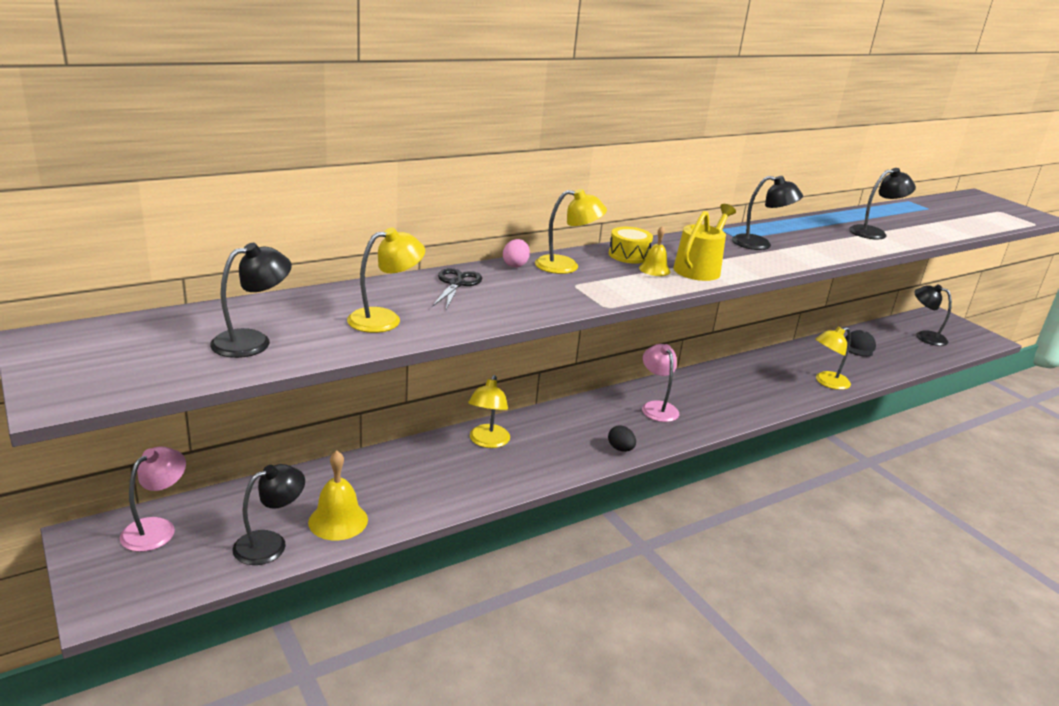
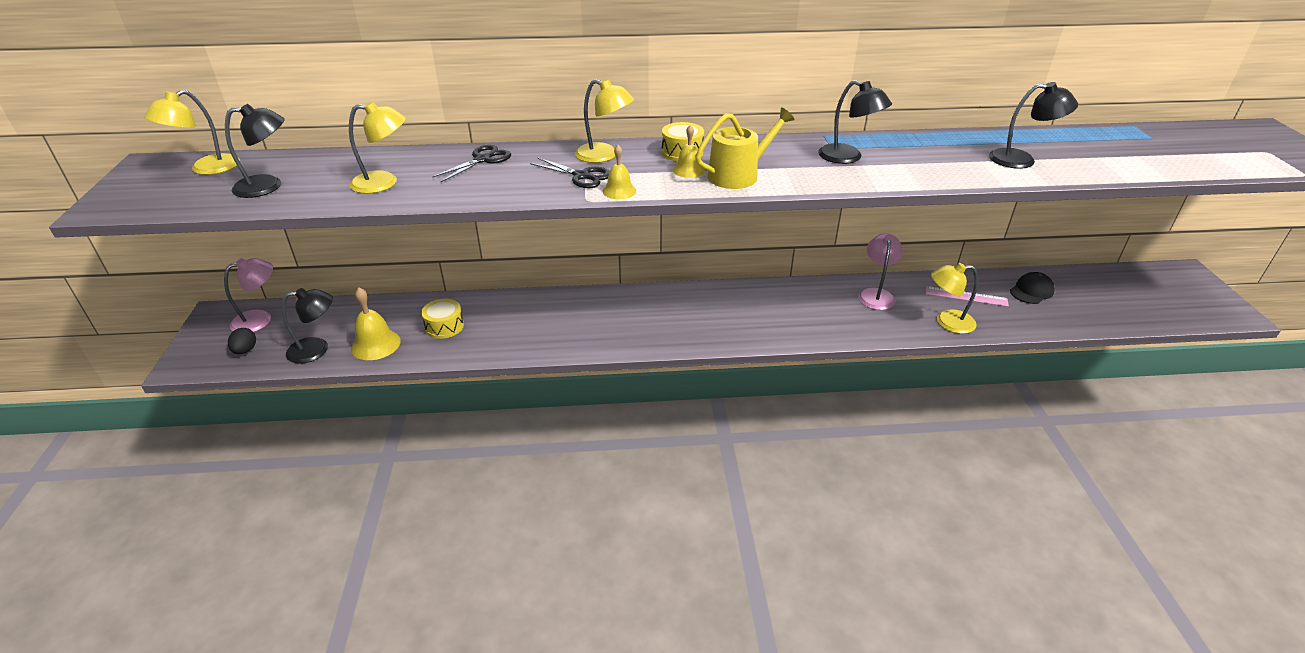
camera: 30 degrees right, 10 degrees up
(398, 484) = (444, 326): none -> yellow drum
(487, 442) = (545, 308): yellow lamp -> yellow lamp (206, 169)
(515, 265) = (558, 149): pink egg -> none
(571, 286) = (582, 176): none -> black scissors
(620, 449) = (655, 340): black egg -> black egg (245, 350)
(622, 295) = (619, 191): none -> yellow bell
(657, 407) = (729, 309): pink lamp -> pink lamp (876, 294)
(821, 359) = (966, 296): none -> pink ruler
(924, 336) = (1138, 294): black lamp -> none

